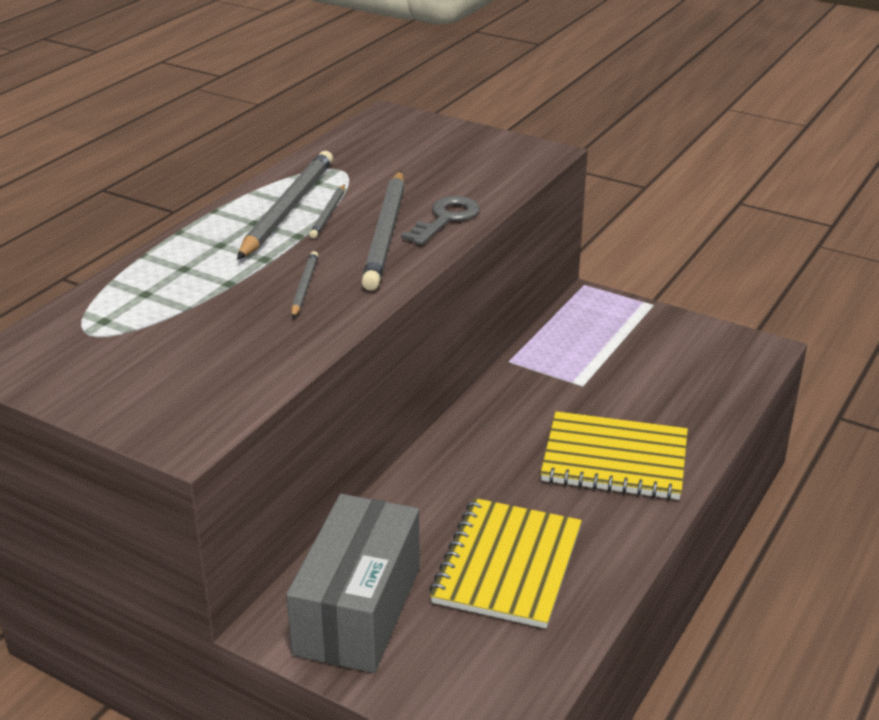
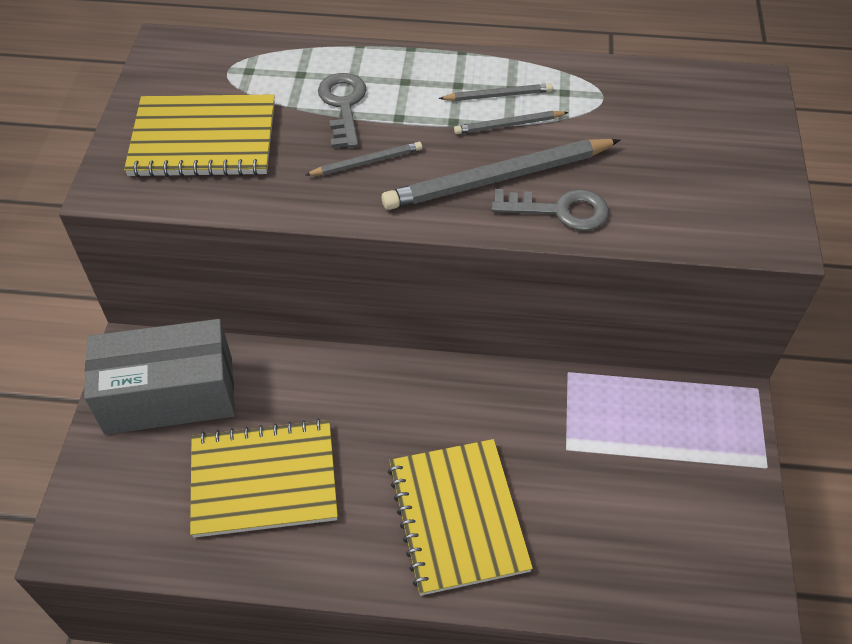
camera: 65 degrees right, 20 degrees up
(177, 367) = (203, 139): none -> yellow notebook
(216, 282) = (343, 105): none -> grey key
(288, 209) = (498, 95): grey pencil -> grey pencil, size x0.49

